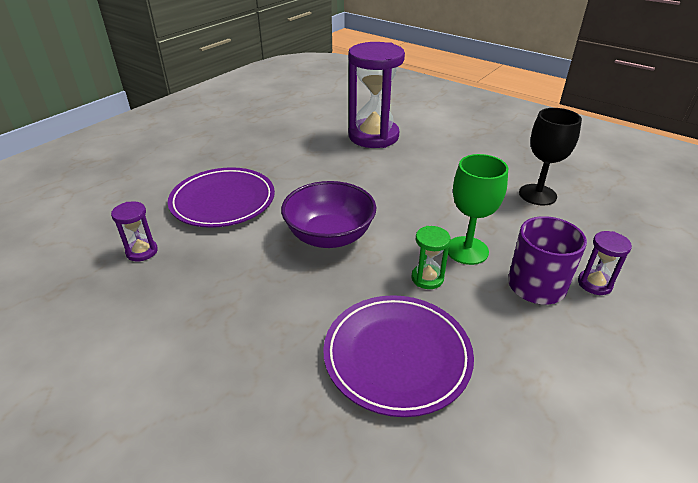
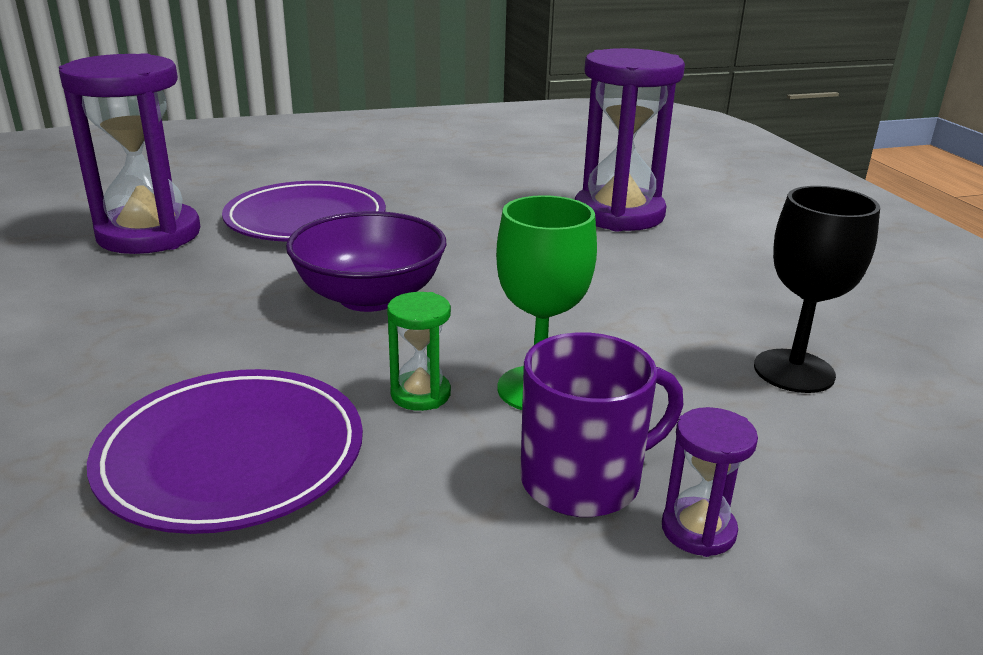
camera: 35 degrees right, 10 degrees down
(142, 251) = (149, 235): purple hourglass -> purple hourglass, size x2.29

